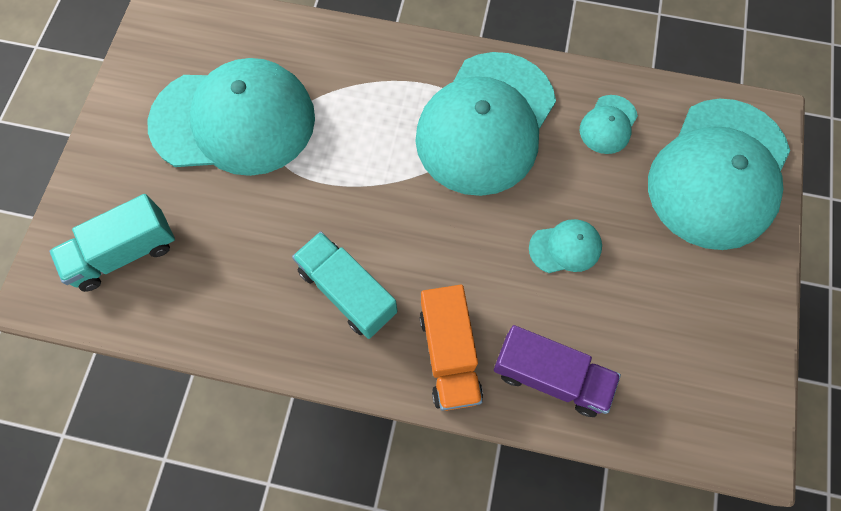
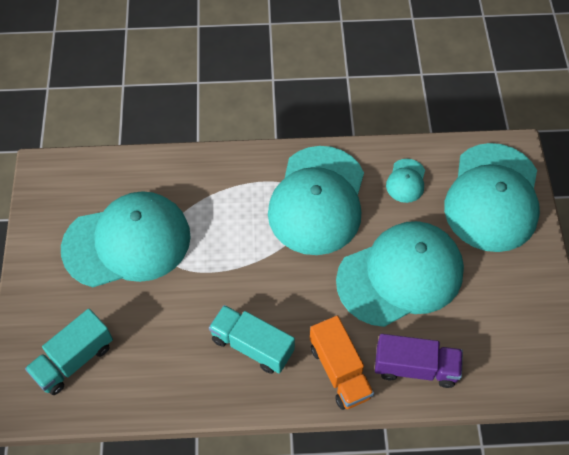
camera: 15 degrees left, 10 degrees down
(565, 247) = (400, 275): turquoise cap -> turquoise cap, size x2.41

